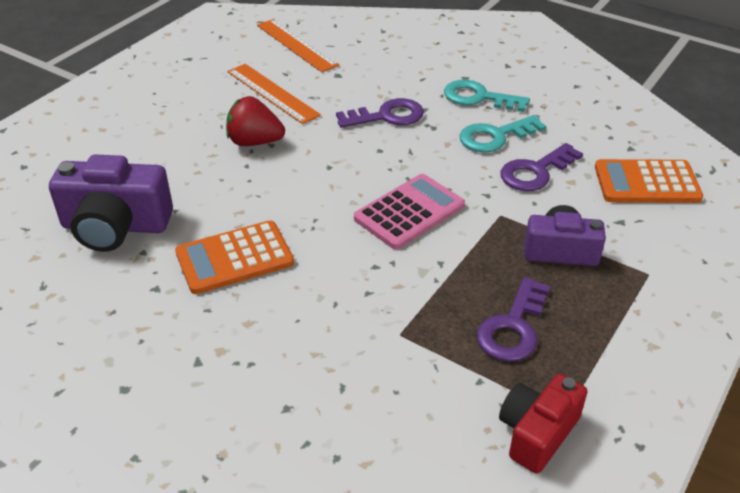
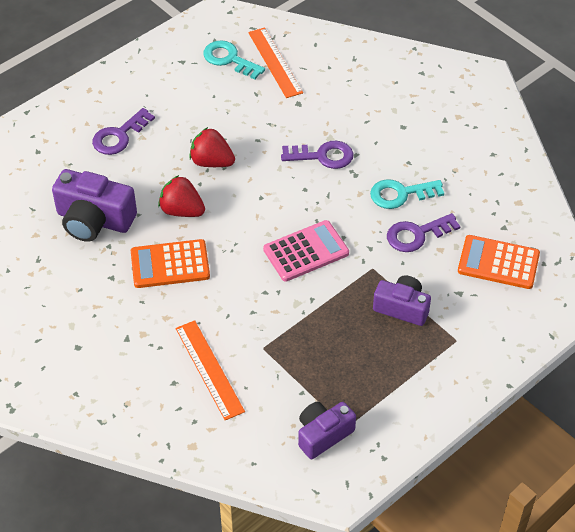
camera: 15 degrees right, 10 degrees up
(232, 196) = (182, 210): none -> red strawberry
(272, 93) = (239, 113): orange ruler -> orange ruler (209, 369)
(478, 97) = (405, 151): turquoise key -> turquoise key (229, 59)
(513, 327) = (340, 360): purple key -> purple key (119, 136)
(537, 433) = (323, 434): red camera -> purple camera

